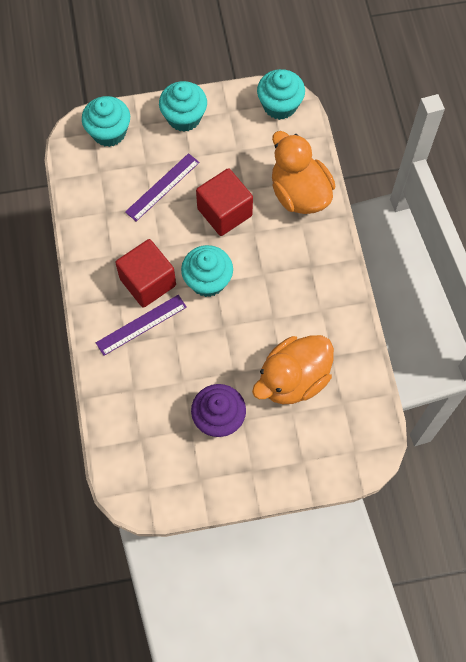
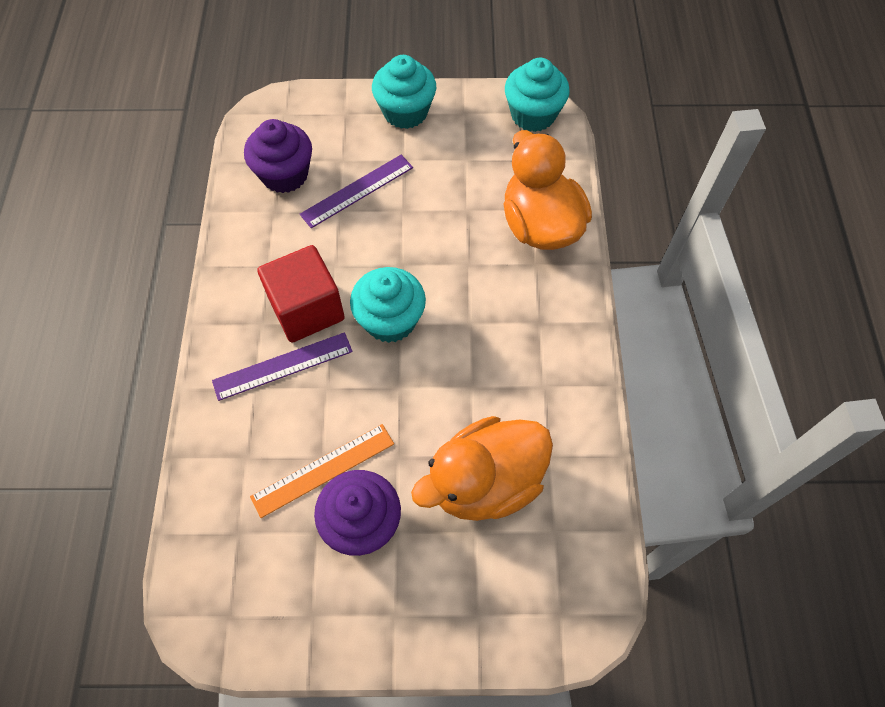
camera: 10 degrees right, 5 degrees down
(106, 182) = (285, 175): none -> purple cupcake
(109, 132) = (305, 116): turquoise cupcake -> none
(186, 389) = (323, 470): none -> orange ruler
(224, 212) = (433, 234): red cube -> none

